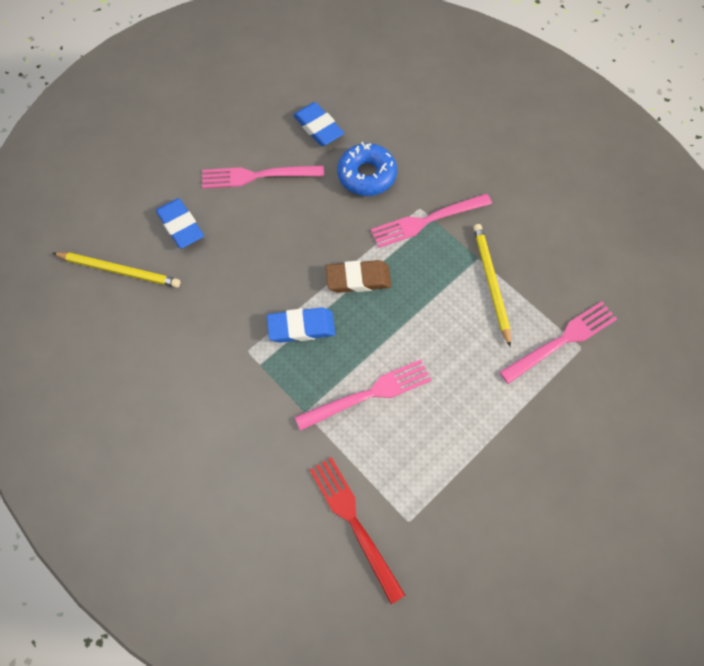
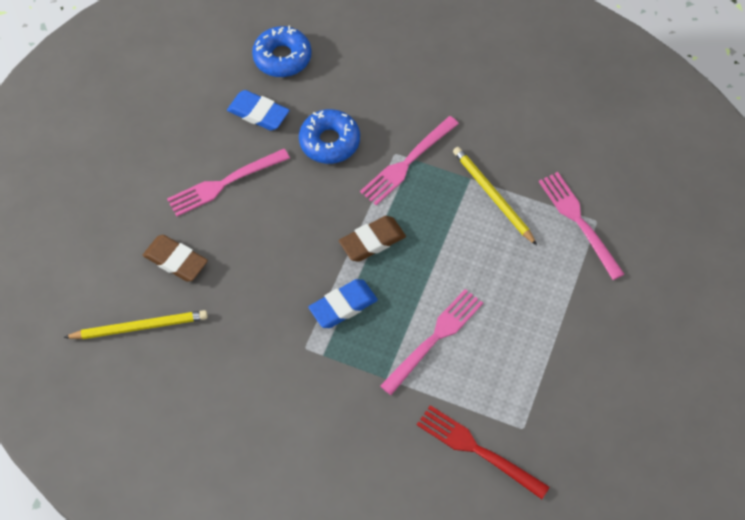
camera: 25 degrees left, 5 degrees down
(180, 226) = (175, 260): blue eraser -> brown eraser
(364, 88) = (282, 57): none -> blue donut
(563, 340) = (578, 221): pink fork -> pink fork turned 60 degrees counterclockwise

